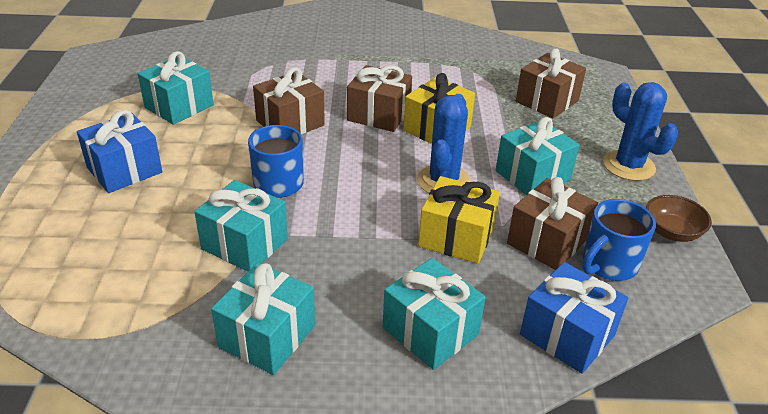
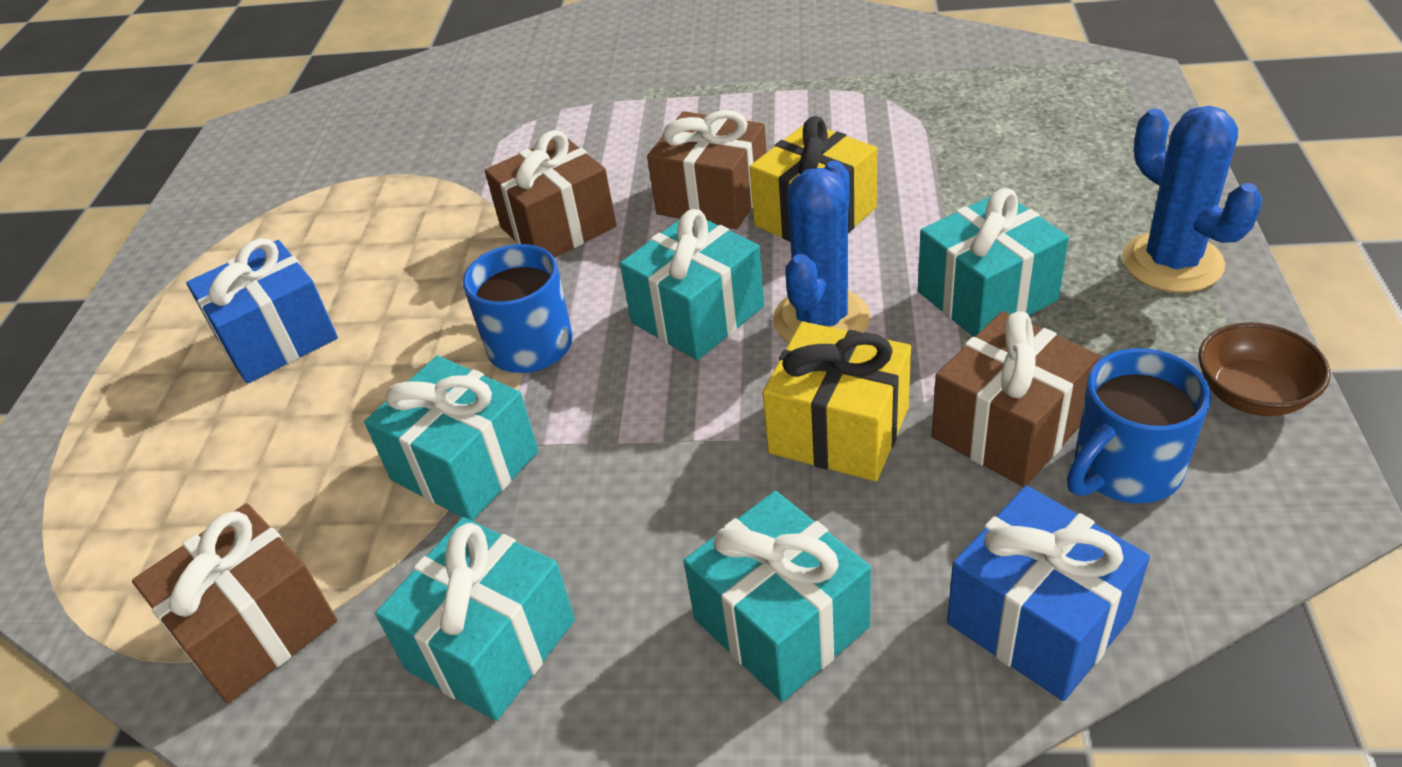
camera: 10 degrees right, 5 degrees up
(179, 106) = (375, 212): turquoise gift -> turquoise gift (698, 315)
(547, 101) = (1021, 145): brown gift -> brown gift (256, 628)

